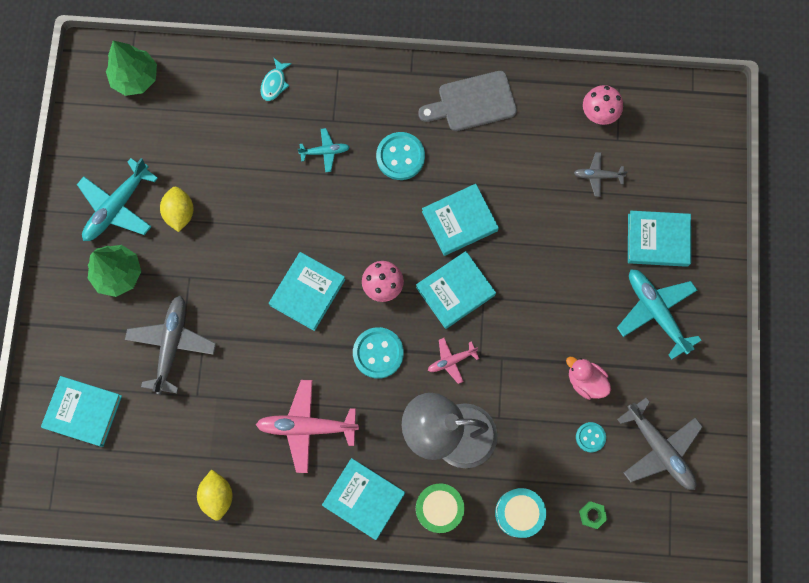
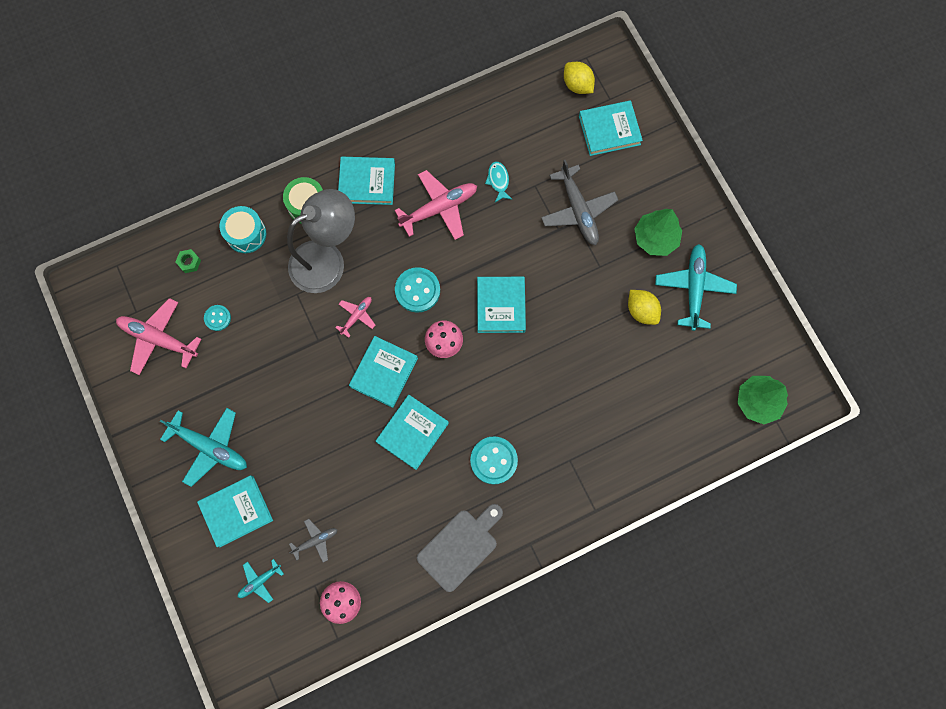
camera: 150 degrees right, 0 degrees up
(217, 496) = (474, 128): yellow lemon -> yellow lemon (577, 85)
(274, 83) = (640, 464): turquoise fish -> turquoise fish (498, 181)
(325, 152) = (559, 428): turquoise plane -> turquoise plane (260, 581)
(585, 381) = (242, 359): pink duck -> none
(659, 448) = (159, 339): grey plane -> pink plane

